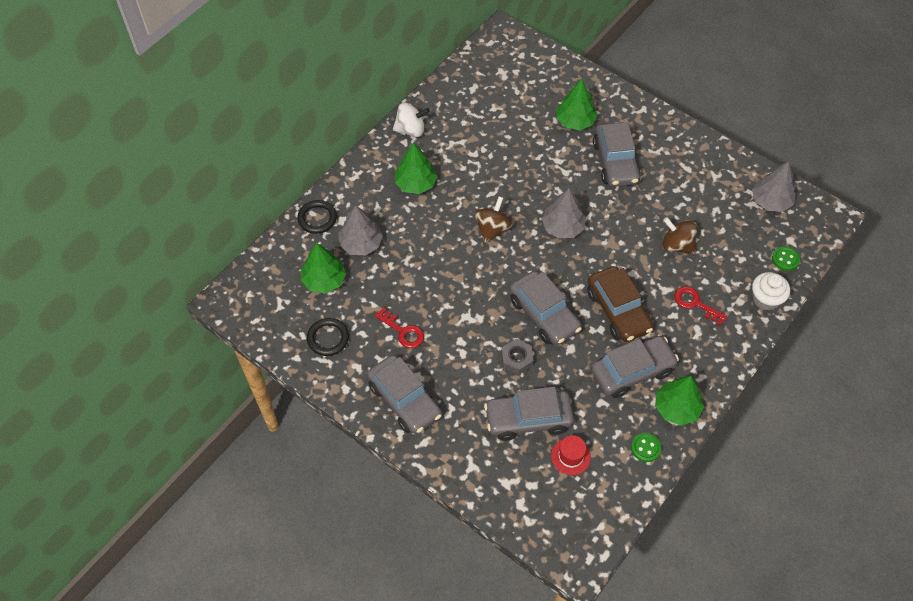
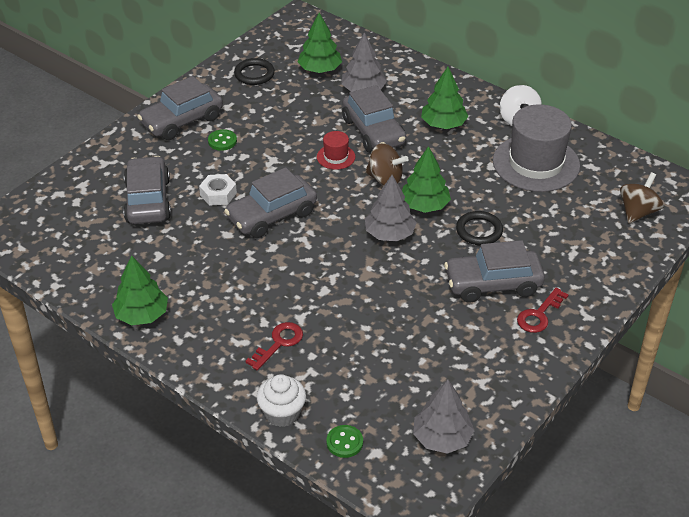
camera: 90 degrees right, 15 degrees down
(317, 218) = (393, 62): black ring -> black ring (479, 230)
(403, 331) = (258, 118): red key -> red key (539, 315)
(470, 123) = (536, 163): none -> grey hat
(516, 359) = (218, 194): grey nut -> white nut
(570, 456) = (101, 229): red hat -> red hat (336, 157)
(575, 121) = (554, 250): green tree -> green tree (424, 205)
(618, 310) = (273, 274): brown car -> none
(632, 371) = (193, 281): grey car -> grey car (373, 132)
(645, 448) = (99, 286): green button -> green button (222, 141)
(677, 245) = (366, 333): brown spinning top -> brown spinning top (638, 212)

